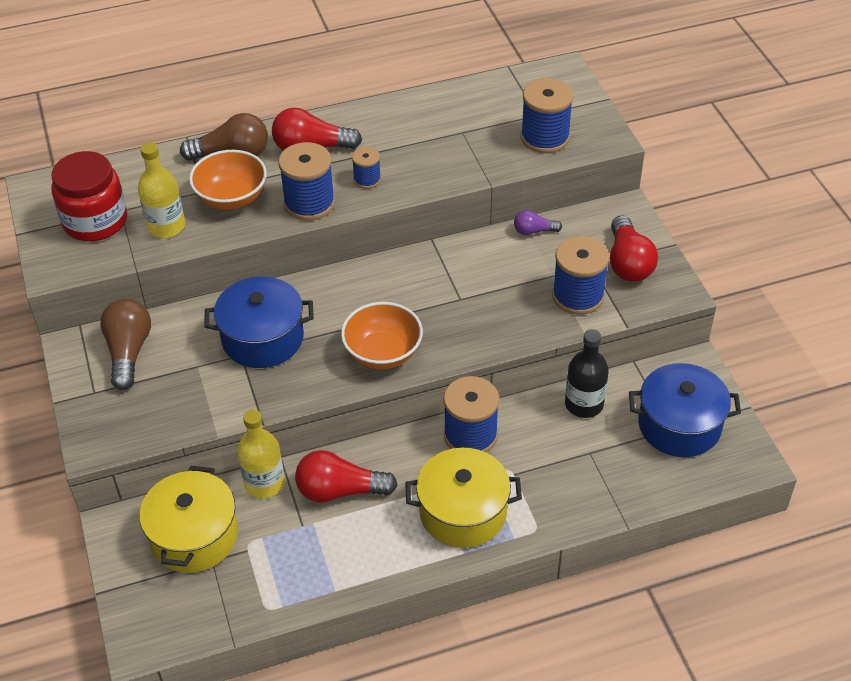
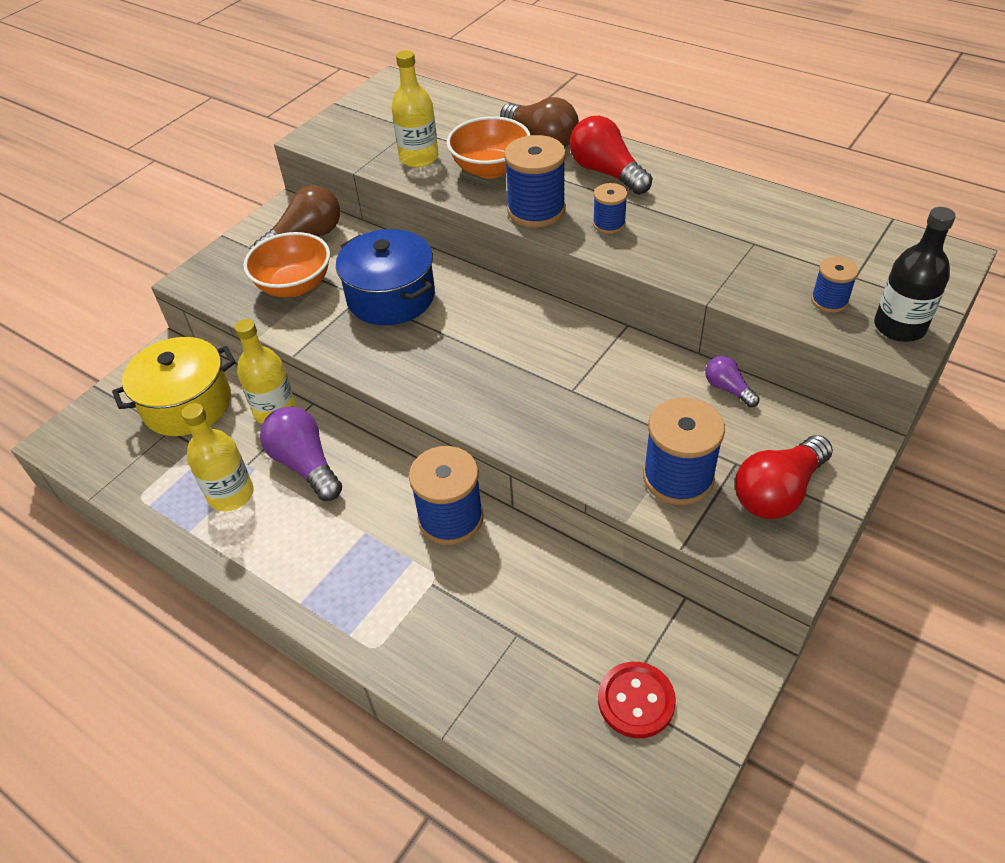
camera: 55 degrees right, 0 degrees up
(95, 221) = (386, 125): red jar -> none
(324, 549) = (231, 494): none -> yellow bottle
(340, 490) = (305, 464): red light bulb -> purple light bulb
(383, 353) = (447, 379): orange bowl -> orange bowl (294, 285)
(463, 512) = (349, 571): yellow pot -> none
(545, 138) = (829, 301): blue spool -> blue spool, size x0.55
(584, 404) = (578, 588): black bottle -> black bottle (899, 327)
(679, 425) = (636, 701): blue pot -> red button

